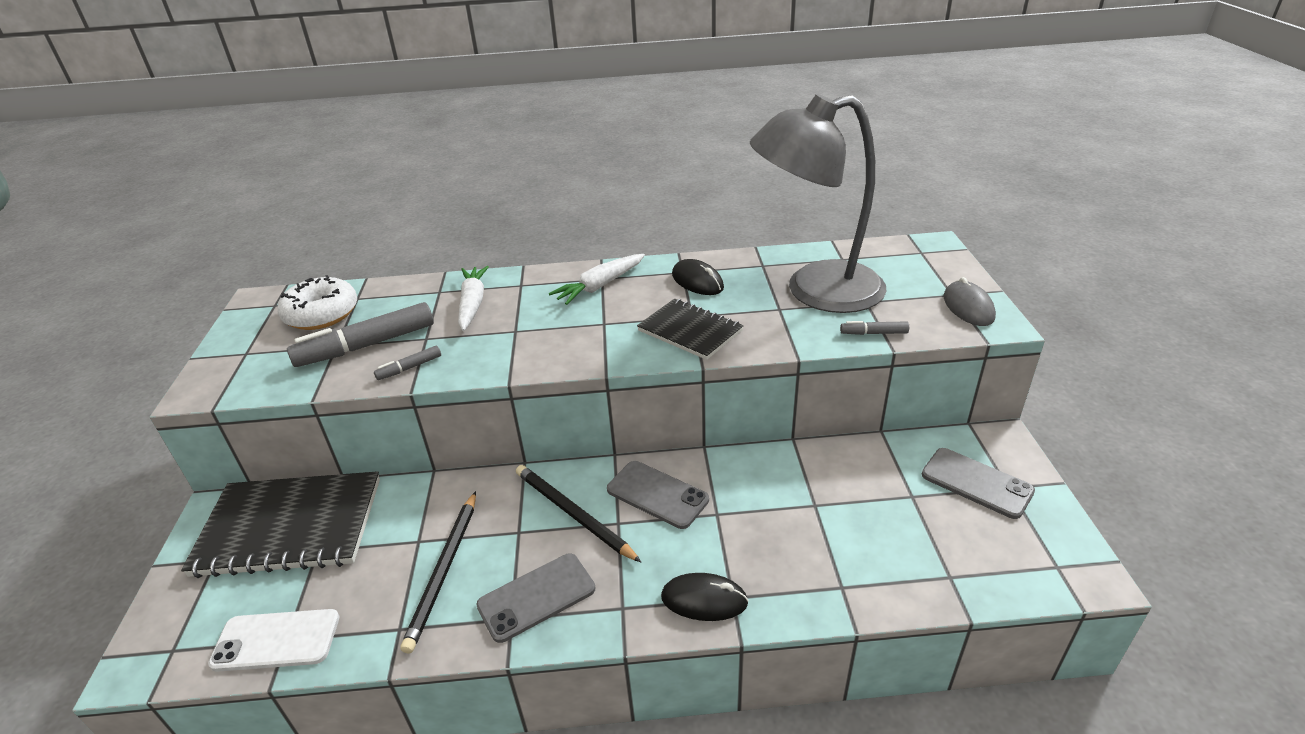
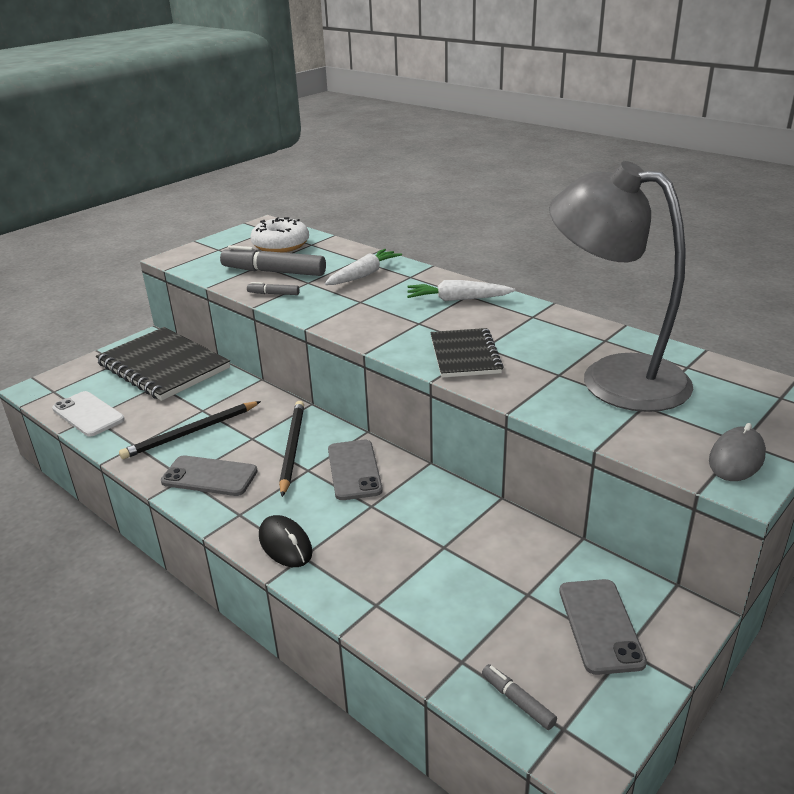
camera: 45 degrees right, 5 degrees down
(697, 281) = (531, 327): black mouse -> none
(873, 333) = (603, 429): grey marker -> grey marker (517, 701)

